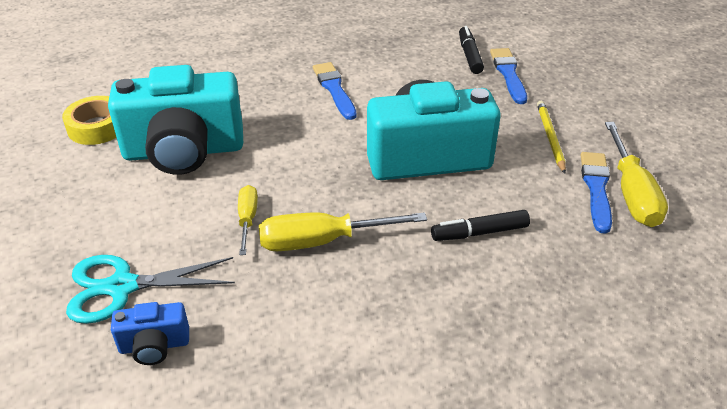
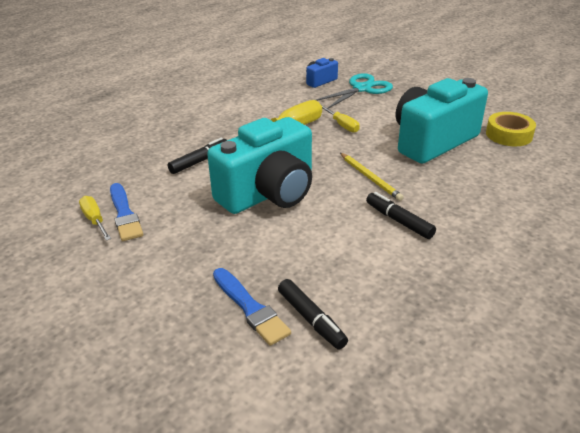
camera: 150 degrees right, 5 degrees down
(334, 89) = (399, 221): blue brush -> black marker
(550, 137) = (175, 245): yellow pencil -> yellow pencil (370, 178)
(632, 194) = (94, 220): yellow screwdriver -> yellow screwdriver, size x0.58

